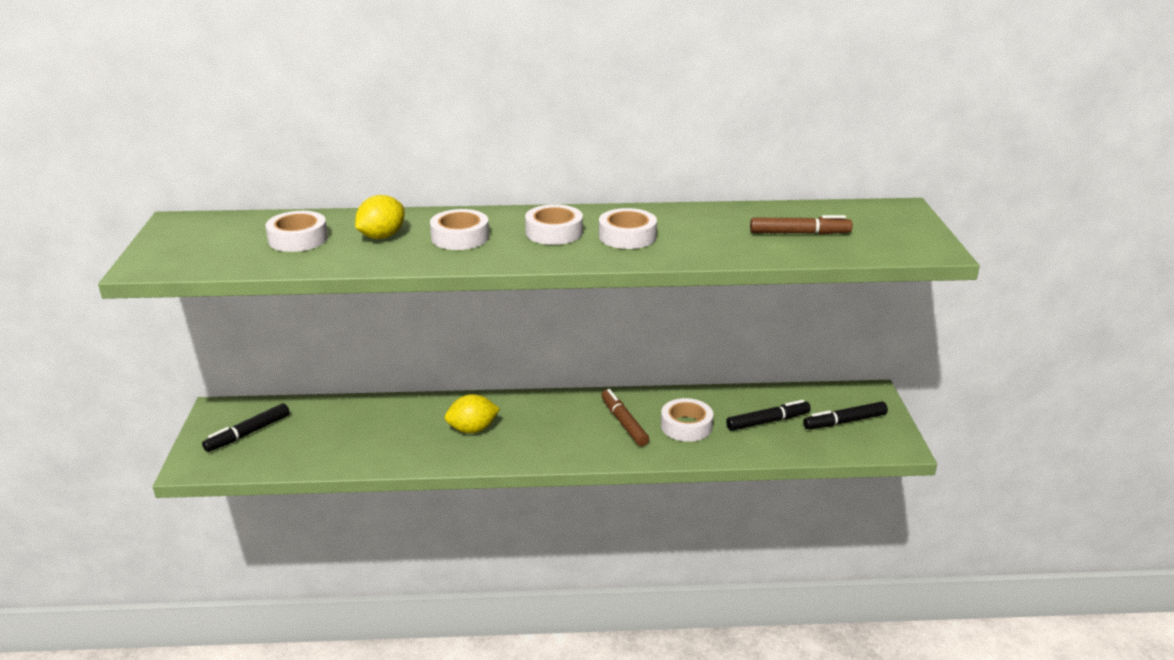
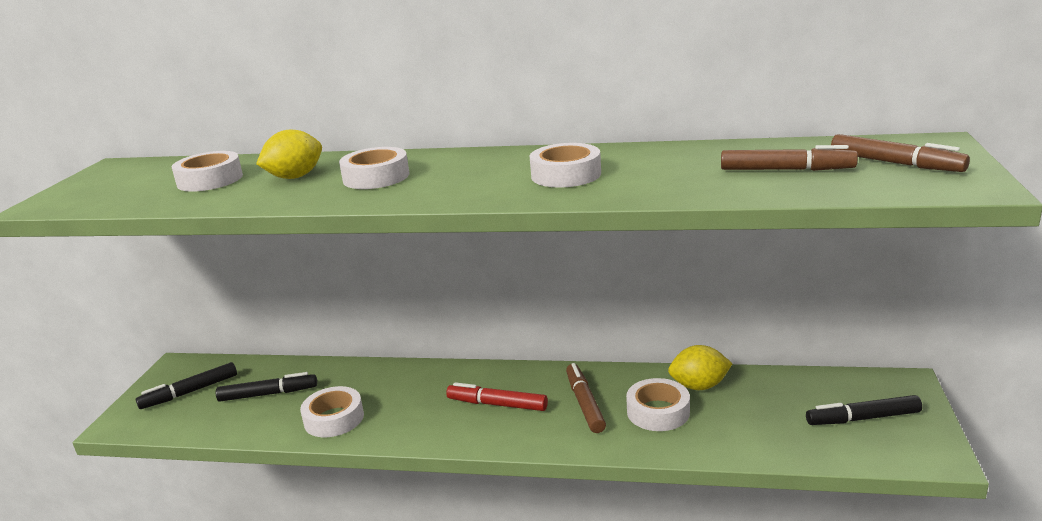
camera: 15 degrees right, 5 degrees down
(472, 429) = (414, 401): yellow lemon -> yellow lemon (699, 386)
(549, 428) = (498, 404): none -> red marker
(554, 232) = (483, 171): white tape -> white tape (334, 418)
(767, 421) = (760, 412): black marker -> black marker (267, 394)
(876, 228) = (894, 163): none -> brown marker

